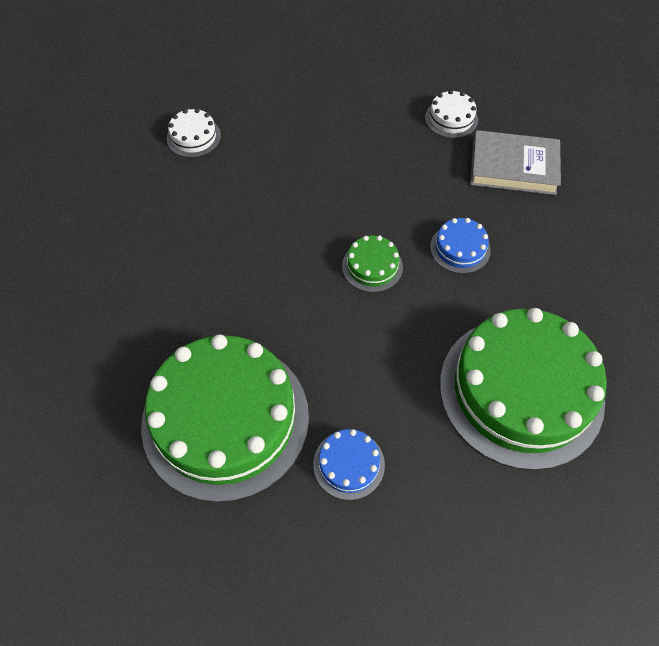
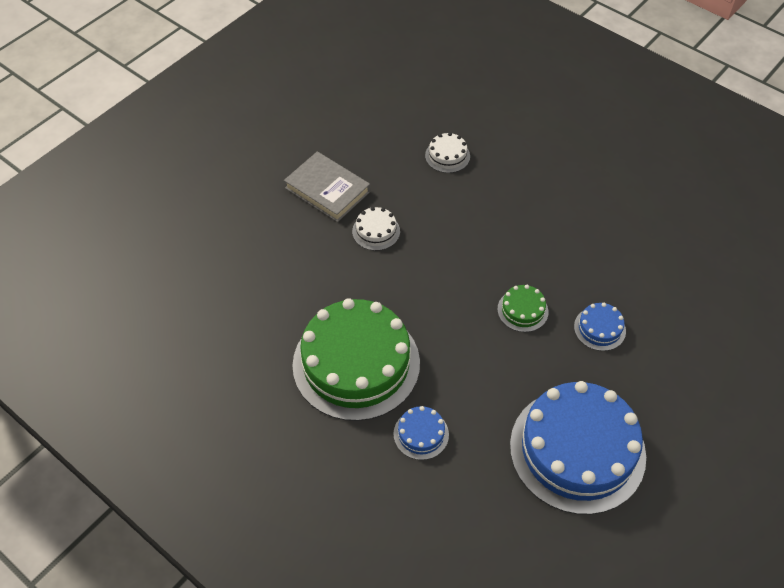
camera: 30 degrees right, 5 degrees down
(451, 118) = (661, 226): white cake -> white cake (376, 231)
(513, 167) = (687, 287): grey book -> grey book (327, 190)
(521, 390) = (577, 450): green cake -> blue cake

